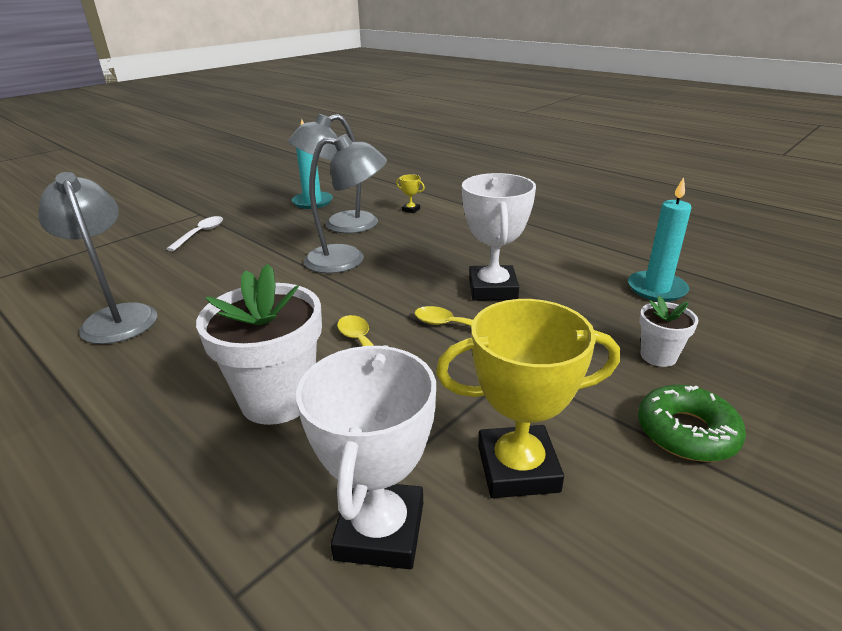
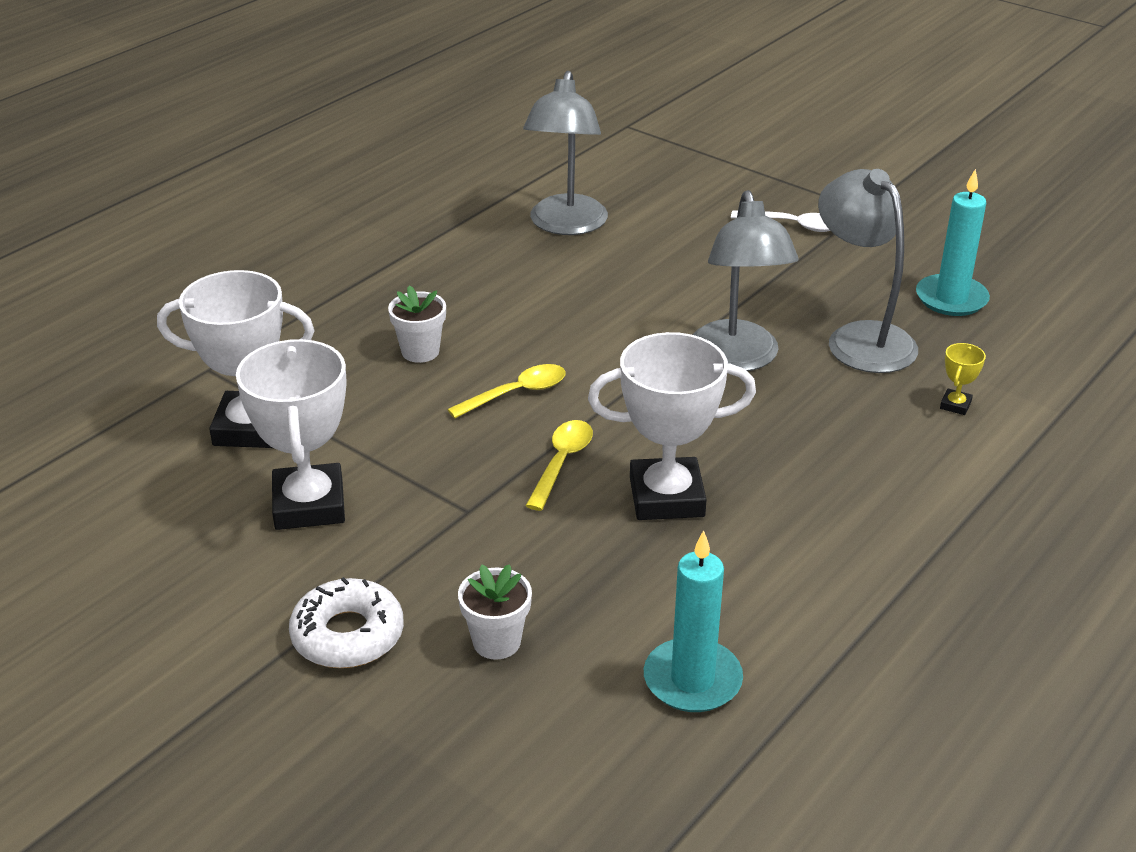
camera: 85 degrees right, 5 degrees up
(117, 317) = (566, 225): grey lamp -> grey lamp turned 135 degrees clockwise
(278, 399) = (420, 351): white flower pot -> white flower pot, size x0.51
(517, 468) = (309, 505): yellow trophy -> white trophy
(686, 432) = (348, 635): green donut -> white donut

